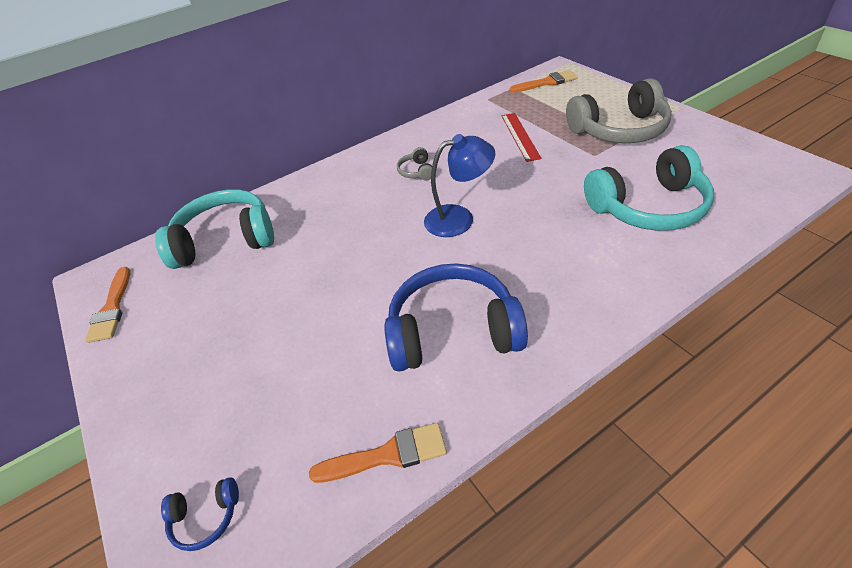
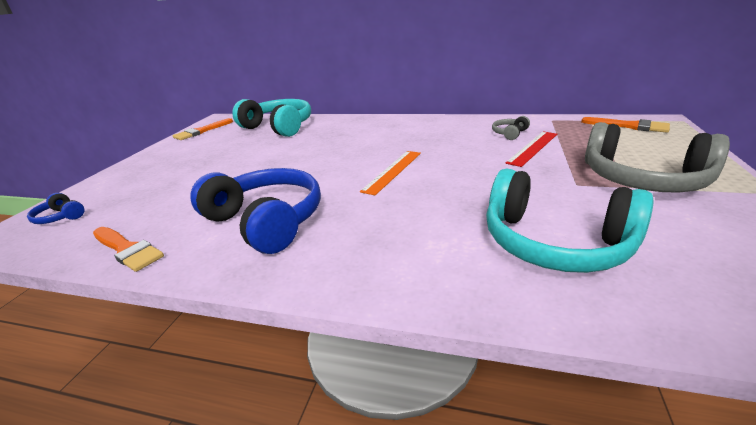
camera: 45 degrees right, 15 degrees down
(417, 171) = (420, 138): grey headphones -> grey headphones (509, 133)
(459, 218) = (392, 171): blue lamp -> orange ruler

